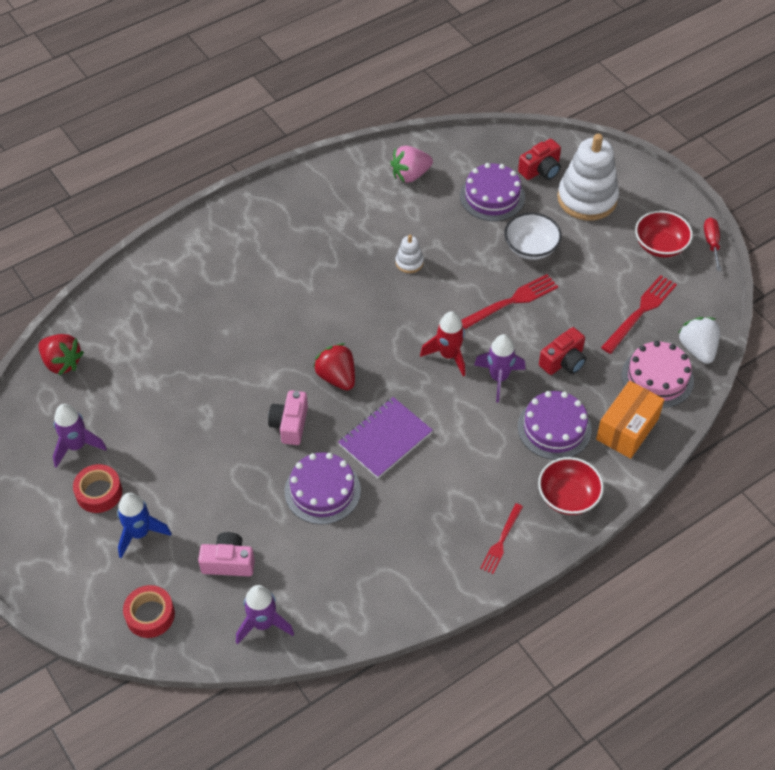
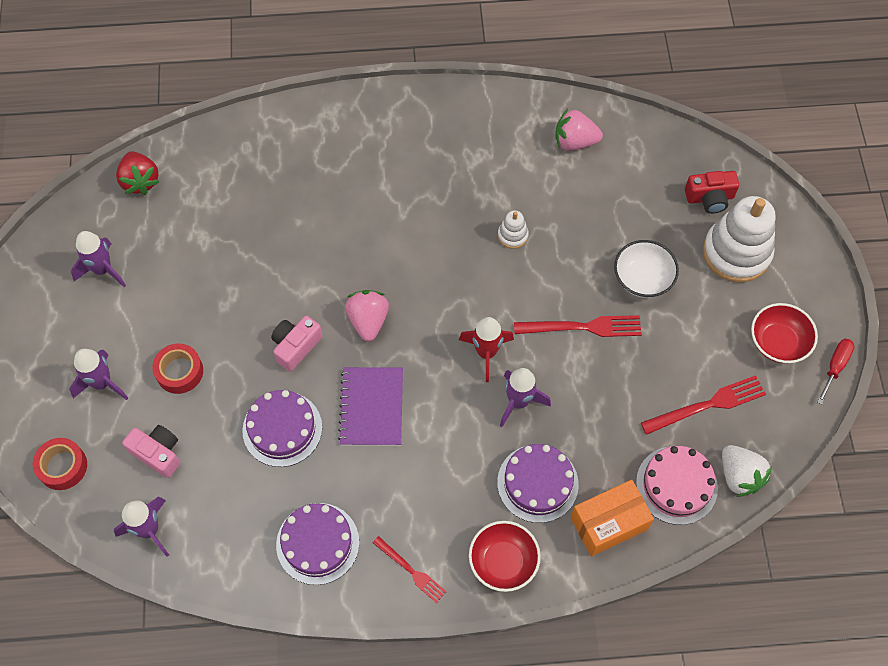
camera: 30 degrees right, 10 degrees up
(99, 492) = (93, 325): red tape -> red tape (179, 372)
(139, 533) = (102, 383): blue rocket -> purple rocket
(337, 377) = (368, 321): red strawberry -> pink strawberry
(385, 439) = (371, 407): purple notebook -> purple notebook turned 75 degrees counterclockwise
(492, 196) = (640, 204): purple cake -> purple cake (317, 543)
(501, 540) = (411, 571): red fork -> red fork turned 105 degrees counterclockwise
(563, 361) = (593, 417): red camera -> none
(697, 349) = (739, 476): white strawberry -> white strawberry turned 135 degrees clockwise

